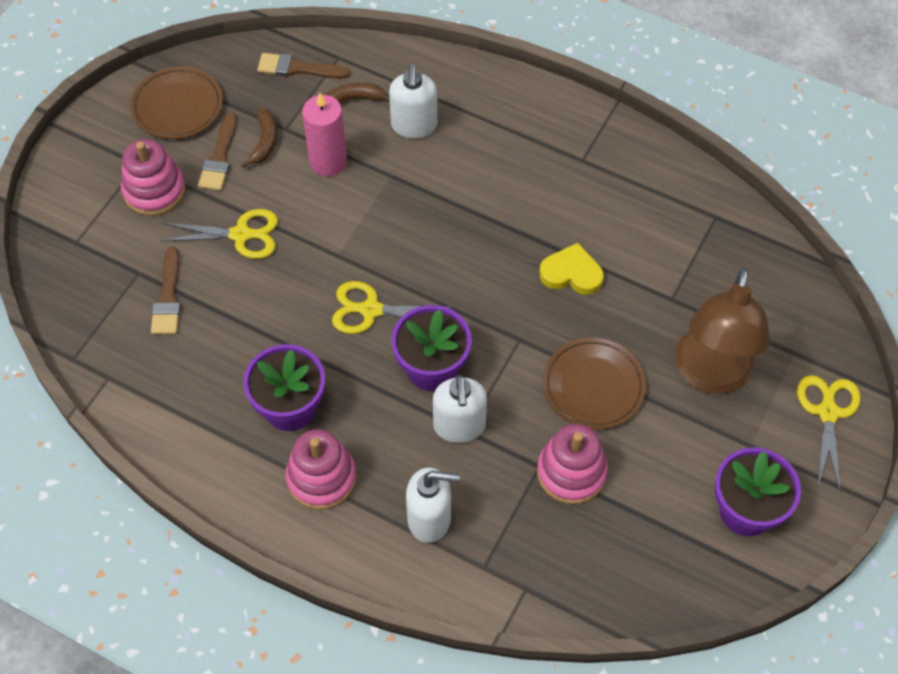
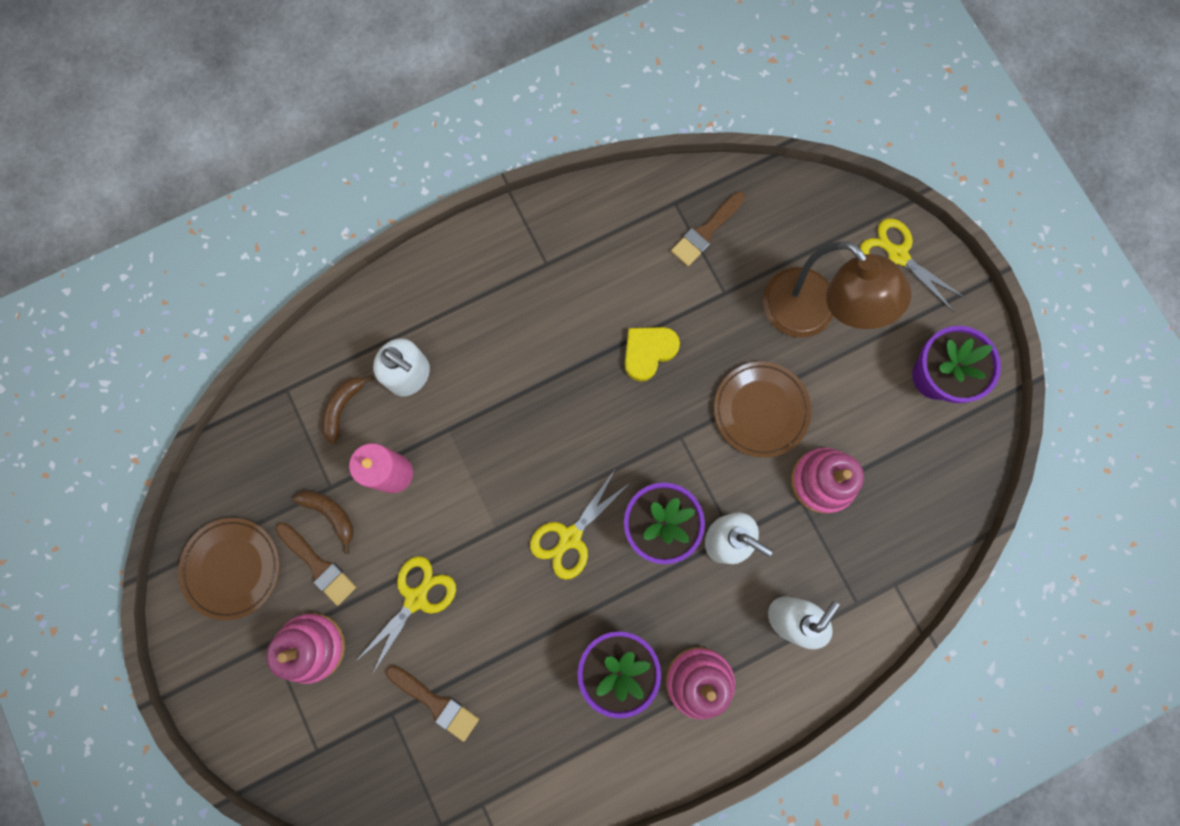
camera: 55 degrees left, 20 degrees up
(298, 68) = (271, 433): brown brush -> brown brush (706, 232)

